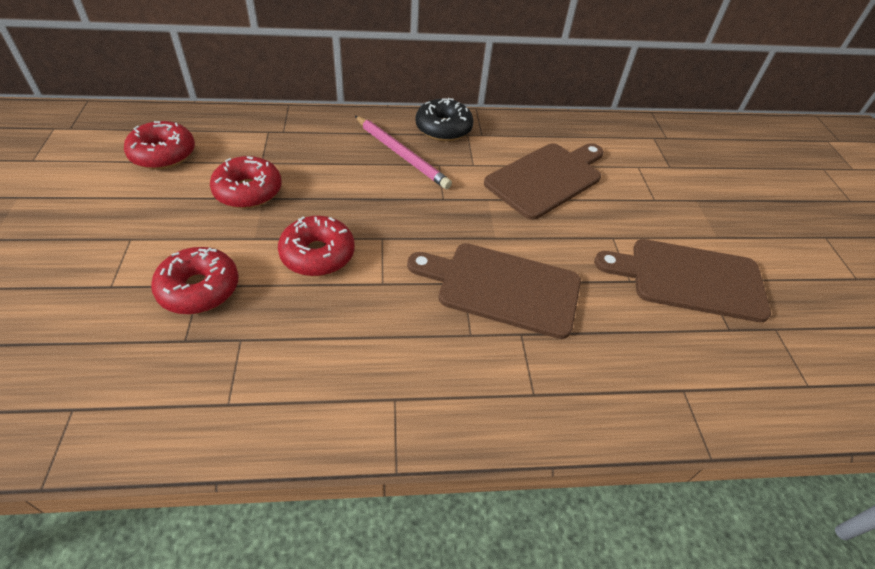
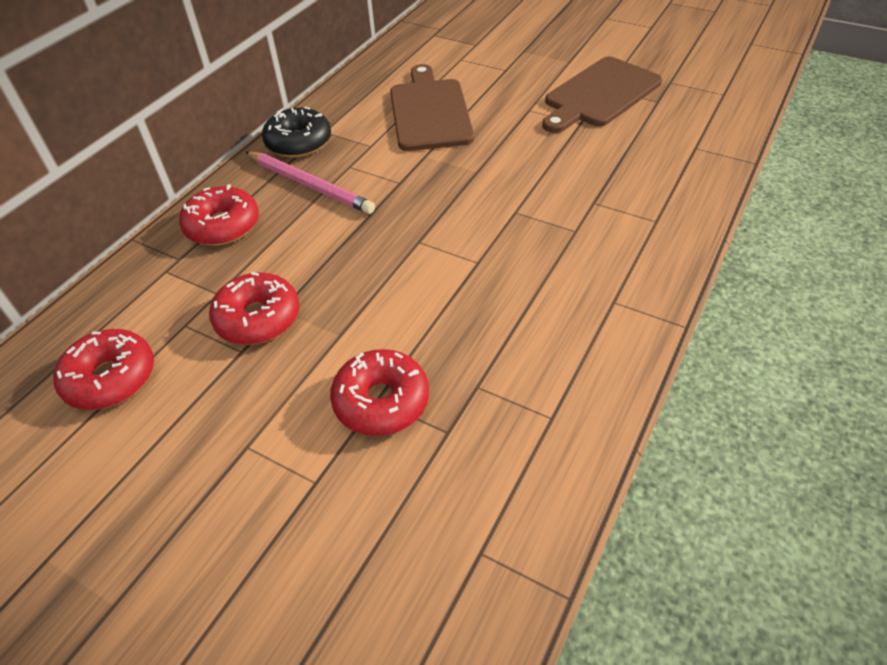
camera: 50 degrees left, 0 degrees up
(318, 254) = (404, 294): red donut -> red donut (223, 226)
(401, 154) = (309, 185): pink pencil -> pink pencil turned 45 degrees clockwise
(502, 288) = (538, 192): brown cutting board -> none

